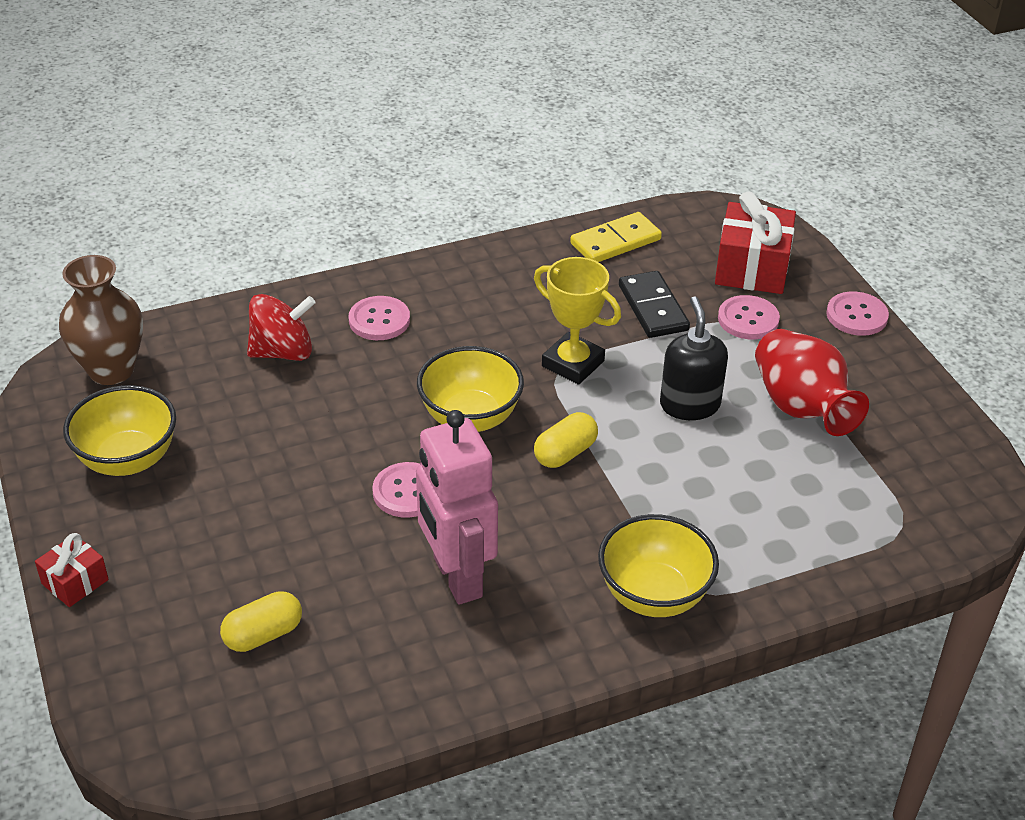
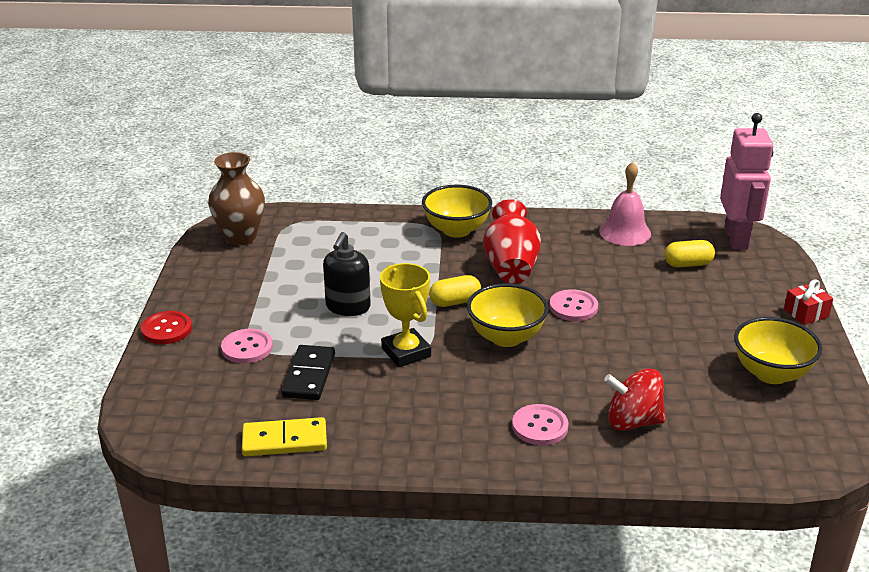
camera: 155 degrees left, 10 degrees down
(111, 370) = (787, 445): brown vase -> brown vase (240, 237)
(384, 683) = (625, 232): none -> pink bell
(456, 577) = (563, 261): pink robot -> pink robot (736, 239)
(752, 268) = (197, 384): red gift -> none
(801, 407) = (277, 287): red vase -> red vase (510, 266)
(856, 315) = (166, 329): pink button -> red button

